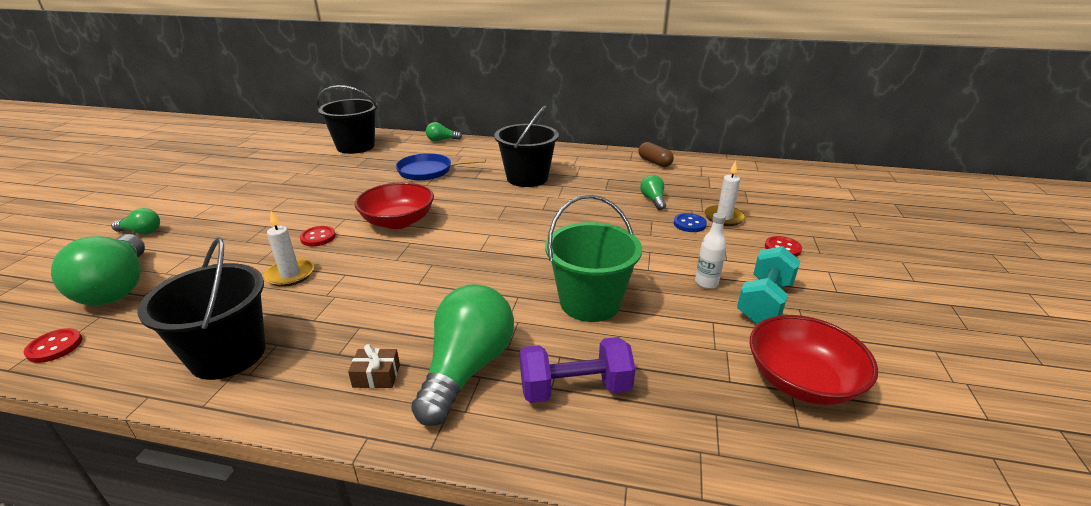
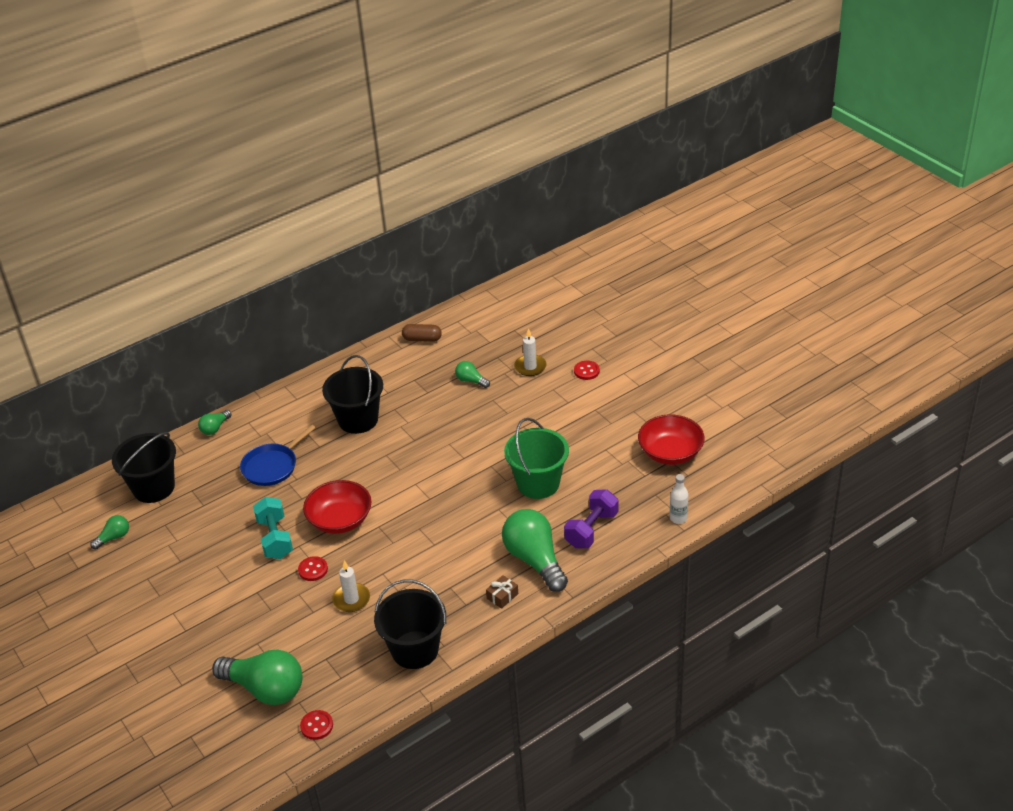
camera: 45 degrees left, 10 degrees up
(141, 232) = (179, 665): green light bulb -> green light bulb (114, 537)
(689, 224) = (518, 387): blue button -> none
(706, 283) = (576, 426): white bottle -> white bottle (678, 518)
(764, 302) = (615, 418): turquoise dumbbell -> turquoise dumbbell (275, 538)

